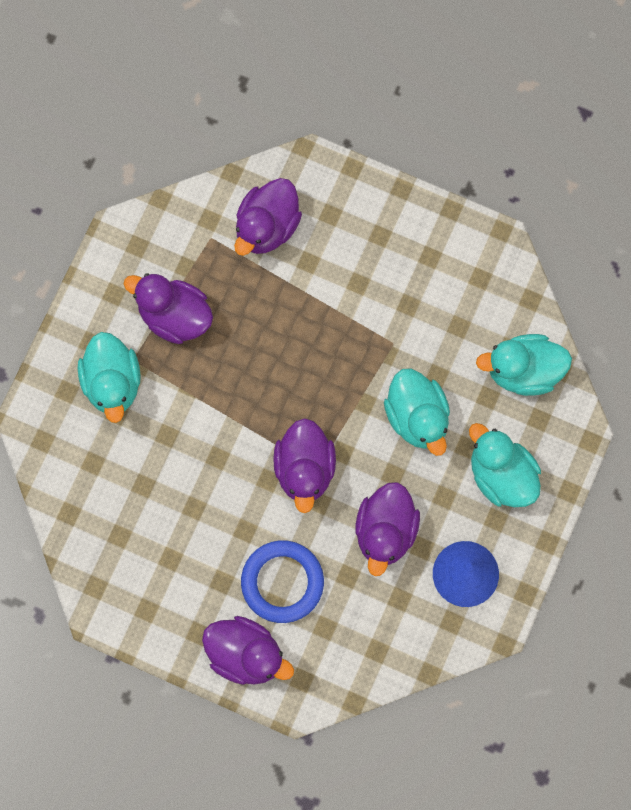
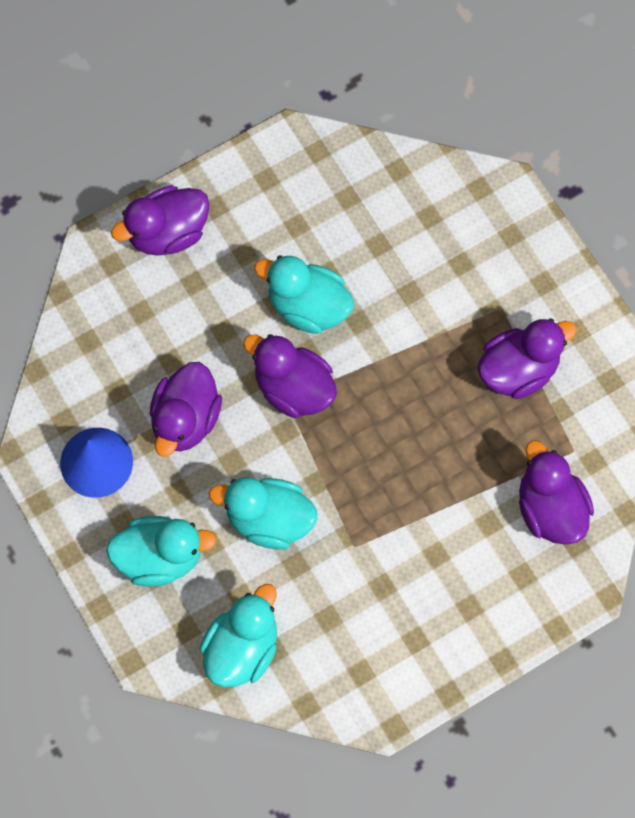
camera: 125 degrees right, 5 degrees down
(112, 383) = (492, 277): turquoise duck -> turquoise duck (308, 306)
(282, 582) = (207, 303): blue ring -> none
(385, 531) = (186, 419): purple duck -> purple duck turned 120 degrees counterclockwise

